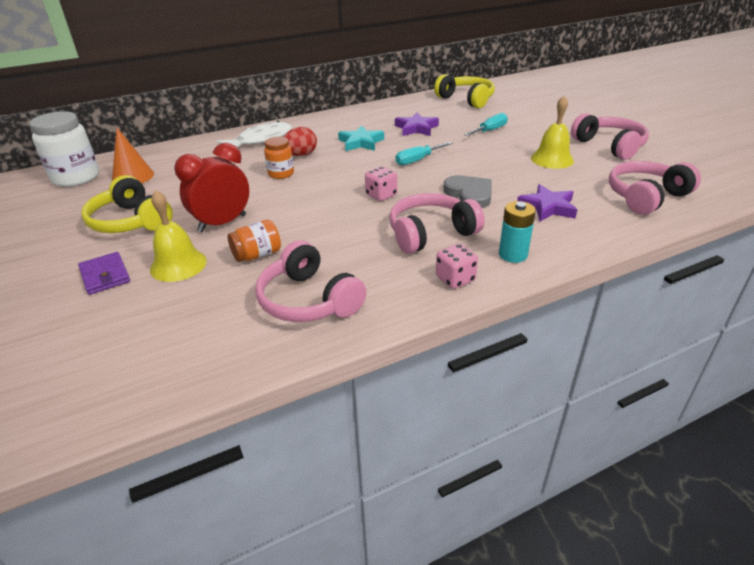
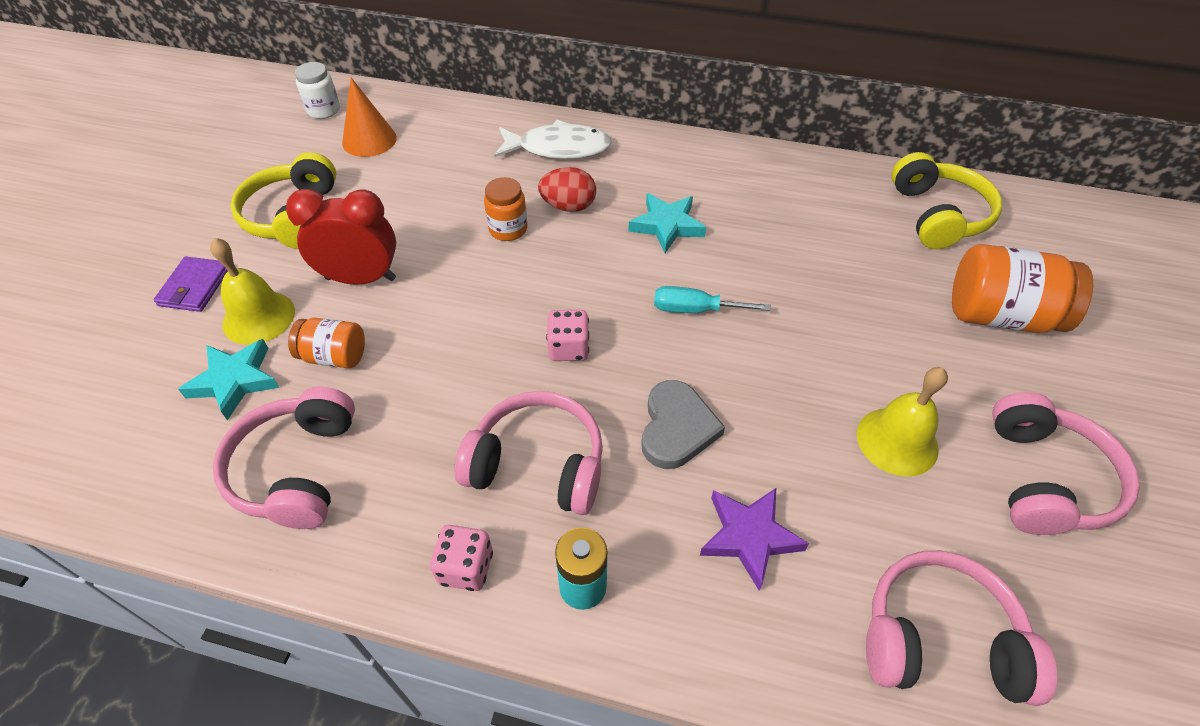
camera: 40 degrees right, 15 degrees up
(76, 177) = (323, 110): white jar -> white jar, size x0.57
(207, 293) = (235, 381): none -> turquoise star
(416, 128) = (777, 240): purple star -> none
(490, 130) = (882, 311): turquoise screwdriver -> none
(530, 115) = (1000, 316): none -> orange jar

